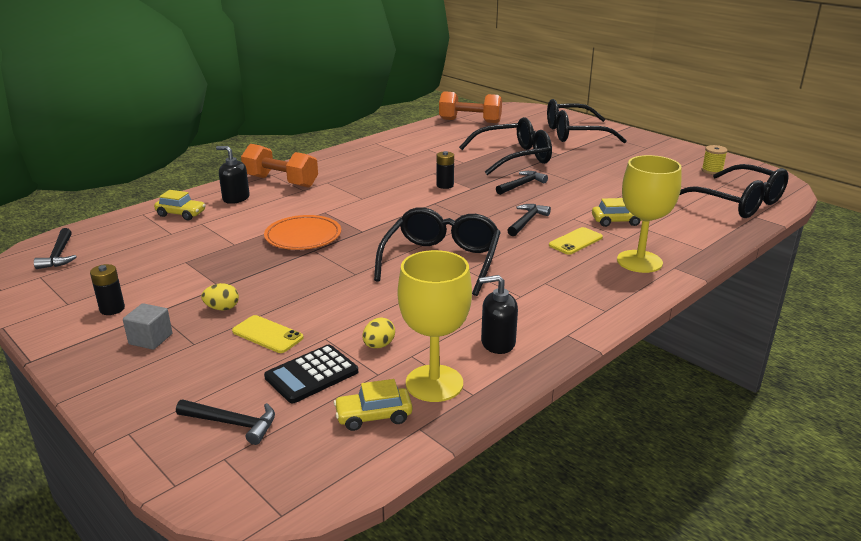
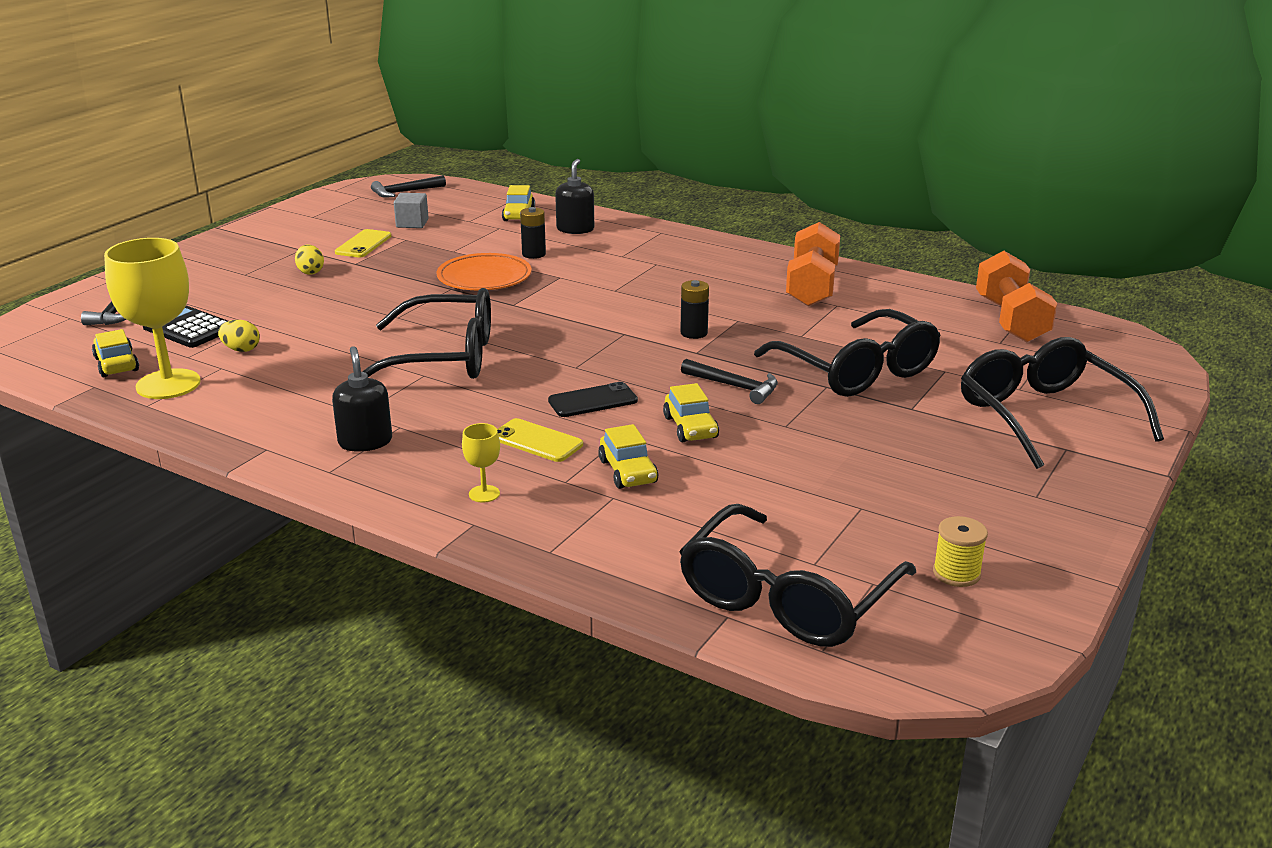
camera: 75 degrees right, 0 degrees up
(112, 309) = (304, 233): black battery -> black battery (534, 254)
(150, 339) = (252, 257): grey cube -> grey cube (412, 223)
(267, 334) = (261, 299): yellow phone -> yellow phone (363, 244)
(281, 181) = (640, 240): orange dumbbell -> orange dumbbell (812, 287)
(497, 343) = (247, 409): black soap dispenser -> black soap dispenser (365, 442)
(527, 221) = (592, 401): black hammer -> black phone
(568, 201) = (690, 427): none -> yellow car
(639, 261) = (484, 494): yellow goblet -> yellow goblet, size x0.43

